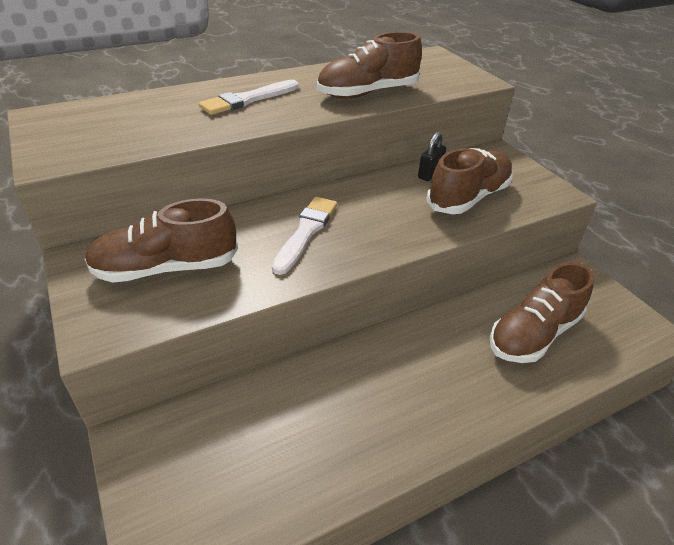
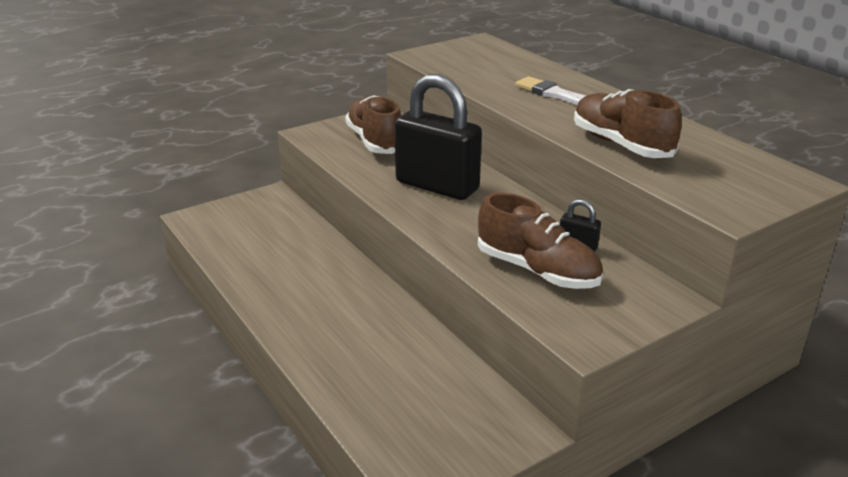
camera: 85 degrees right, 10 degrees down
(306, 232) = (437, 186): white brush -> black padlock
(533, 334) = (396, 378): brown shoe -> none

